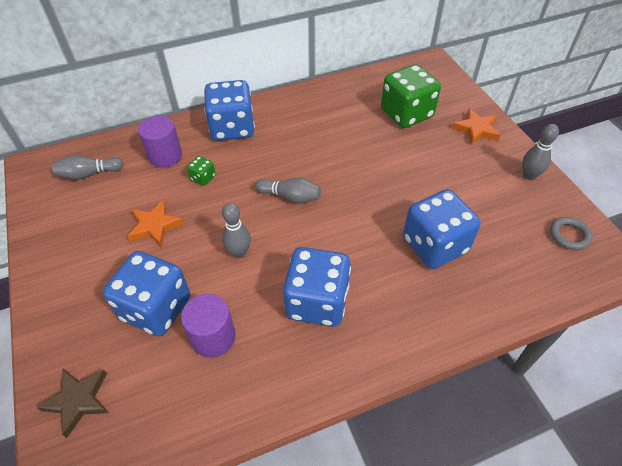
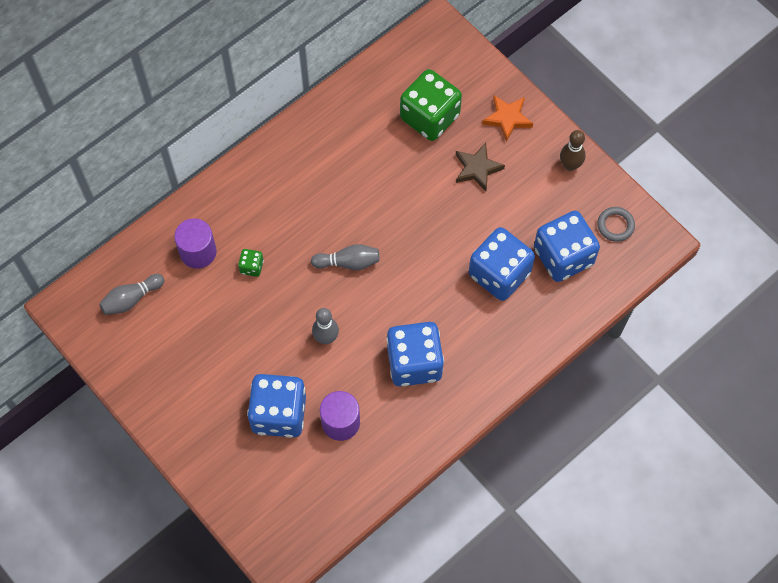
camera: 20 degrees left, 15 degrees up
(78, 401) = (259, 507): brown star -> brown star (477, 168)
(155, 226) = (233, 336): orange star -> none
(232, 128) = (251, 193): blue dice -> blue dice (563, 256)
(529, 175) = (570, 165): grey bowling pin -> brown bowling pin

